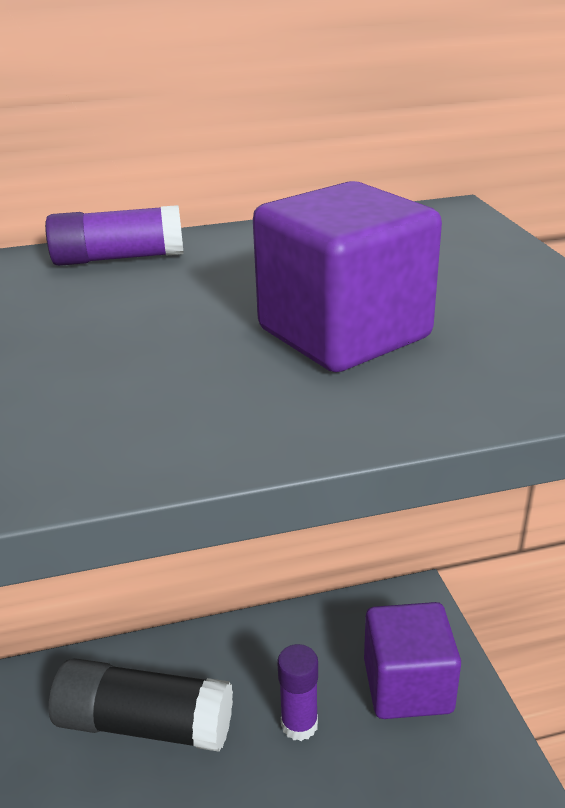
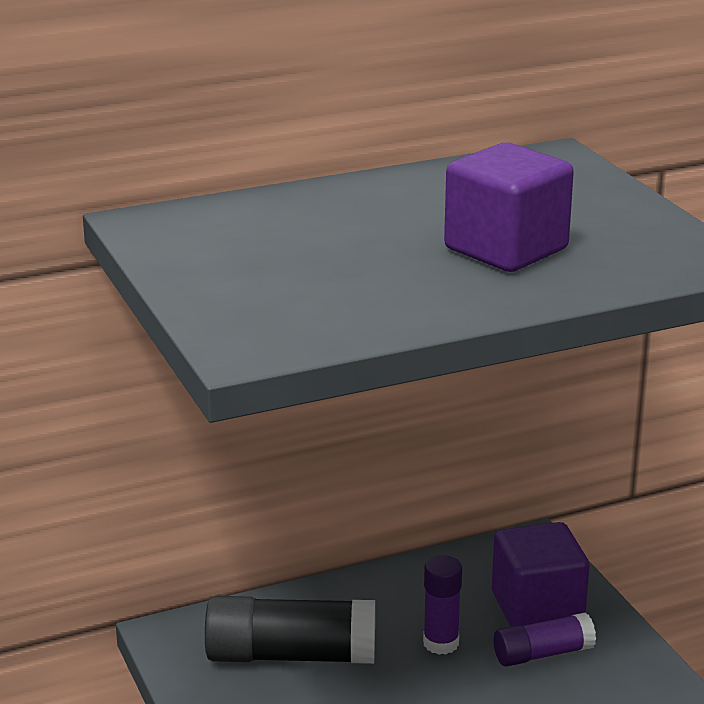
camera: 10 degrees left, 5 degrees down
(118, 258) = (300, 202): purple glue stick -> purple glue stick (542, 654)

